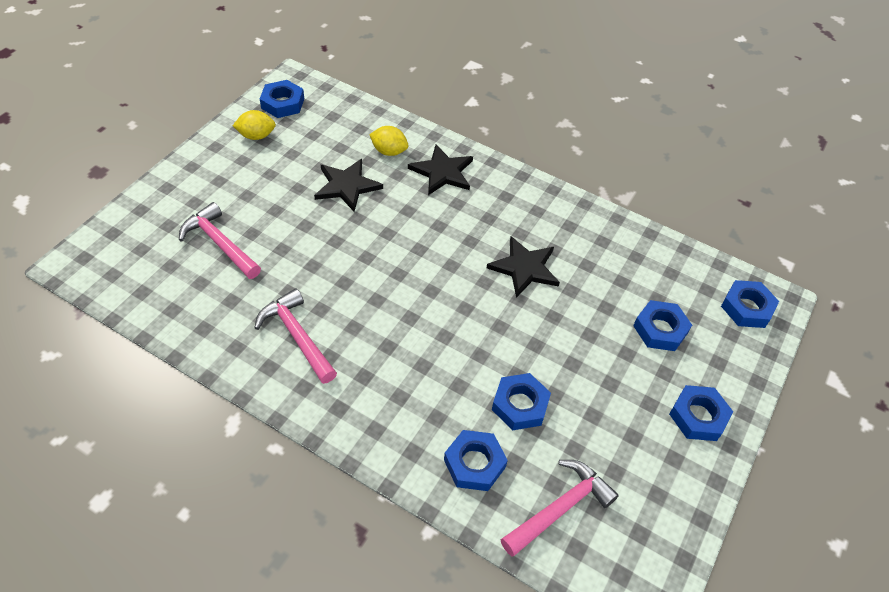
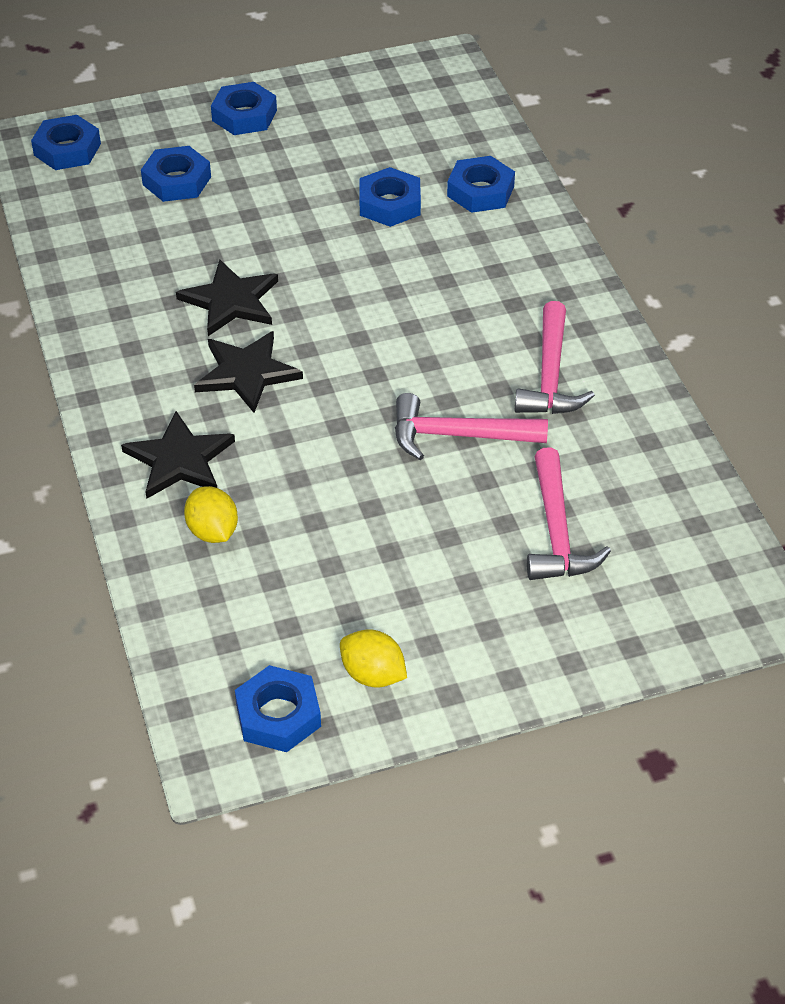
camera: 135 degrees left, 5 degrees down
(347, 186) = (323, 514): black star -> black star (246, 373)
(560, 507) = (442, 132): pink hammer -> pink hammer (457, 436)

